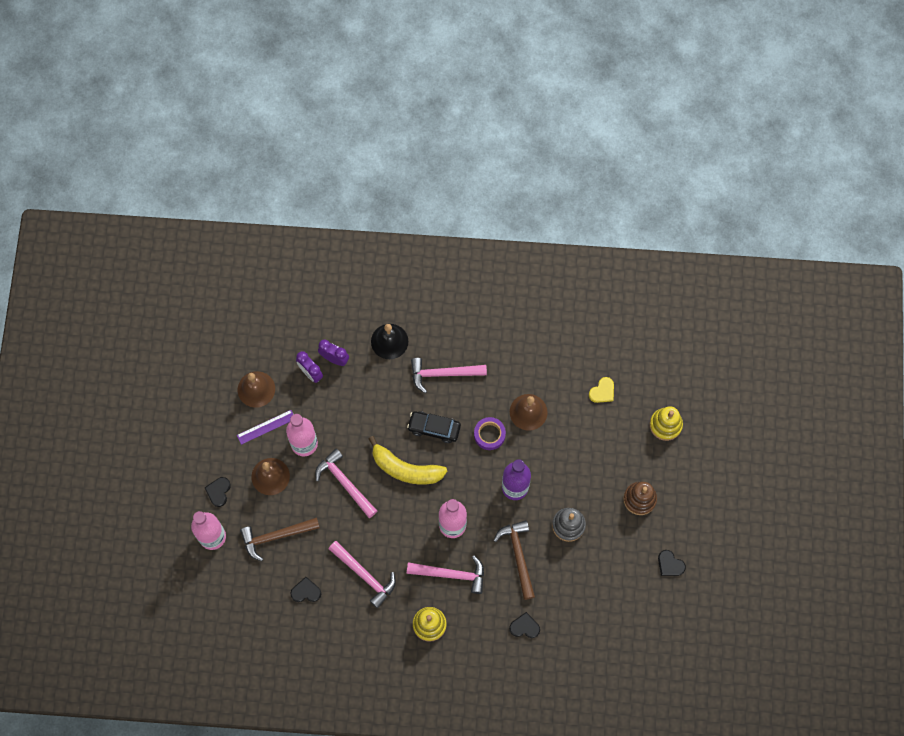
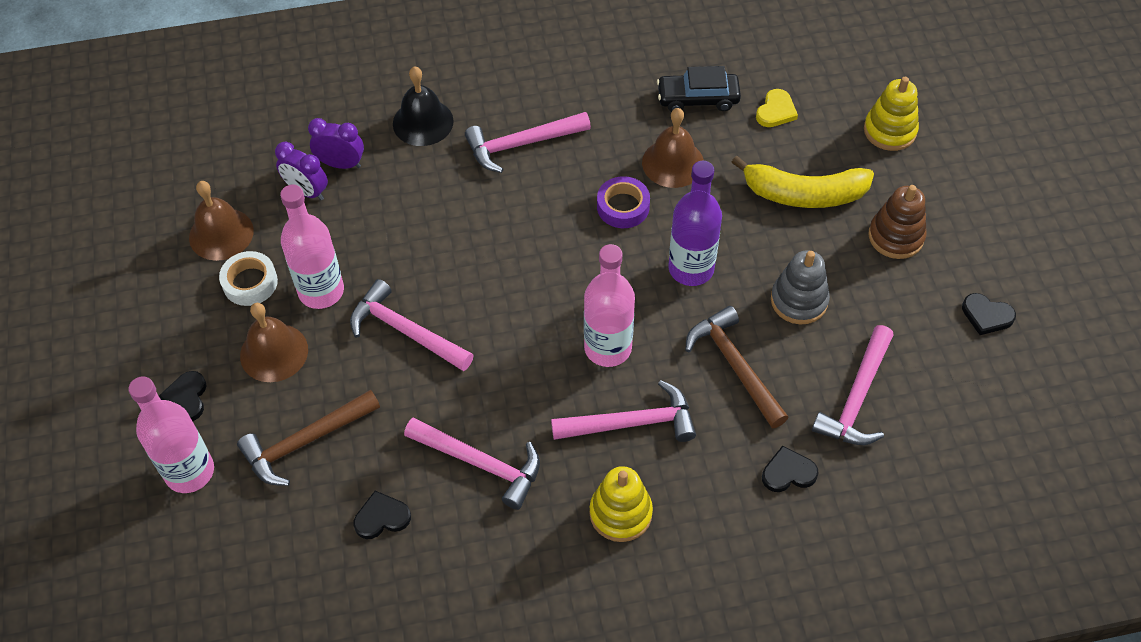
camera: 15 degrees left, 15 degrees down
(266, 427) = (250, 282): purple ruler -> white tape
(405, 468) = (502, 286): yellow banana -> yellow banana (804, 194)
(434, 428) = (531, 219): black car -> black car (698, 98)
(578, 594) = (857, 398): none -> pink hammer

